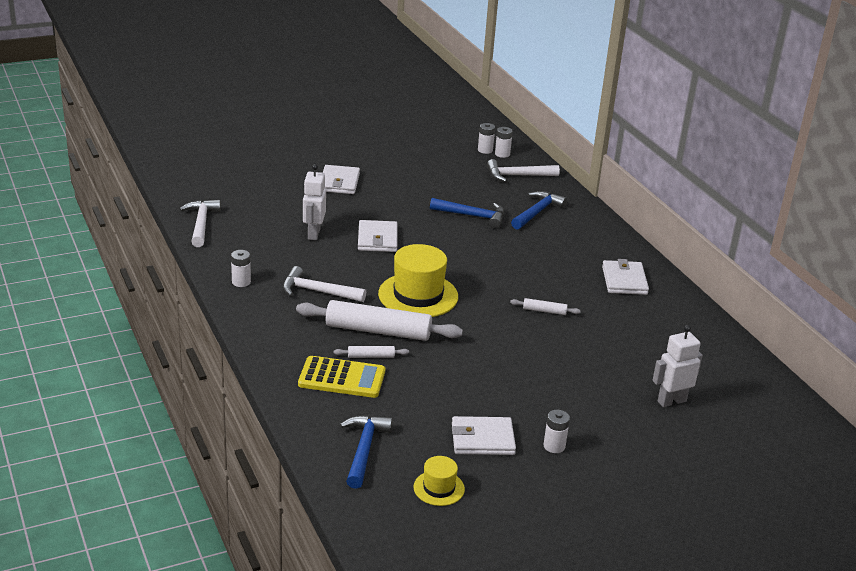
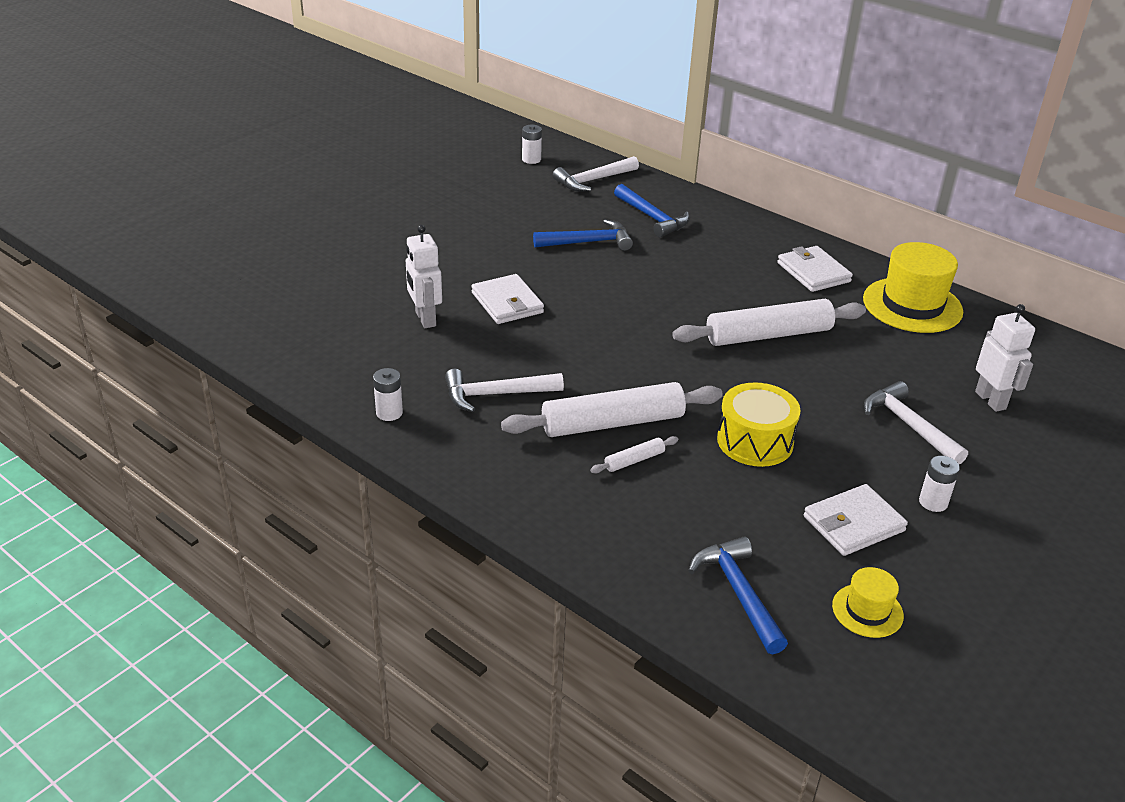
camera: 25 degrees left, 5 degrees up
(201, 223) = (269, 348): white hammer -> white hammer (908, 425)
(339, 182) = (399, 243): white wallet -> none
(342, 378) = (626, 503): yellow calculator -> none
(418, 295) = (617, 361): yellow hat -> yellow hat (912, 305)
(465, 371) = (755, 441): none -> yellow drum
(502, 154) = (554, 159): white battery -> none
(537, 212) = (652, 218): blue hammer -> blue hammer turned 135 degrees clockwise
(544, 311) = (768, 335): white rolling pin -> white rolling pin, size x2.30
(671, 401) = (990, 400): white robot -> white robot turned 120 degrees clockwise

